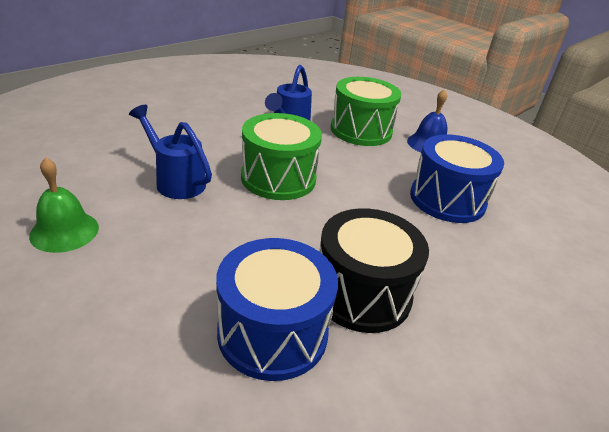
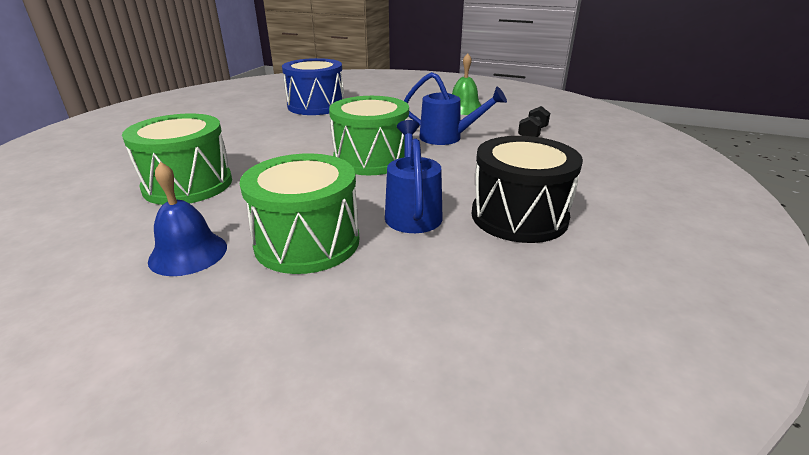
camera: 160 degrees right, 5 degrees down
(85, 158) = (532, 133): none -> black dumbbell
(362, 293) = (272, 122): black drum -> black drum (519, 216)
(447, 199) = (188, 184): blue drum -> green drum

